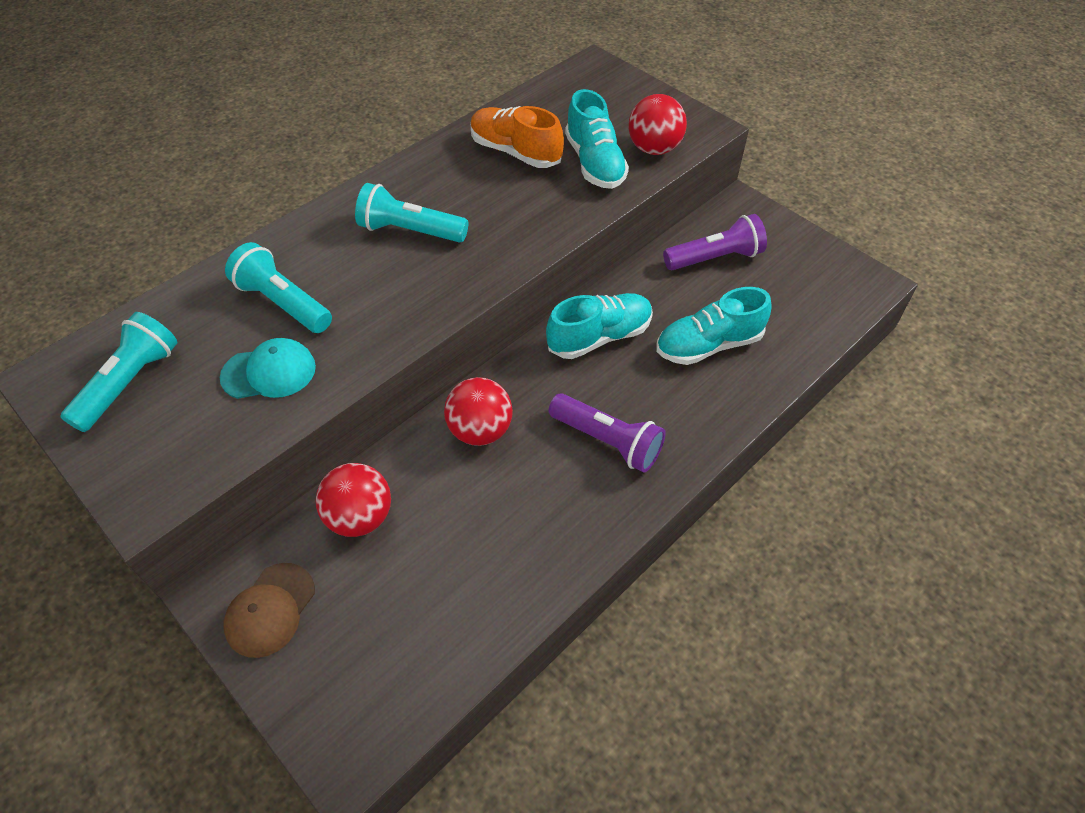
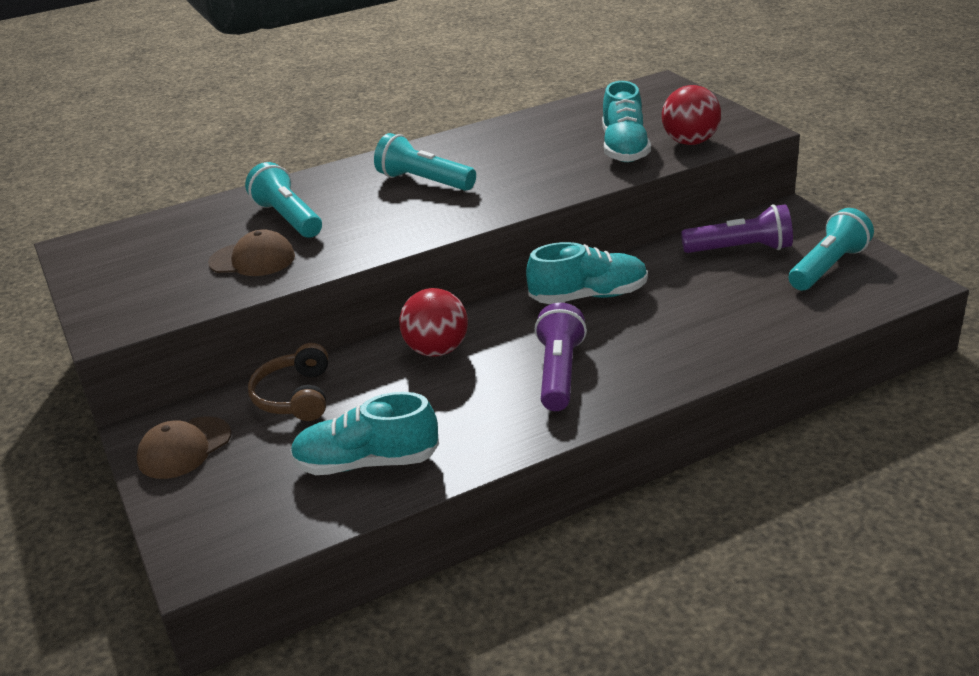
camera: 20 degrees right, 20 degrees down
(130, 382) = (137, 255): turquoise flashlight -> turquoise flashlight (828, 267)
(269, 372) = (252, 260): turquoise cap -> brown cap
(360, 517) = (295, 396): red ball -> brown headphones
(515, 152) = (550, 137): orange shoe -> none
(607, 441) = (559, 373): purple flashlight -> purple flashlight turned 135 degrees counterclockwise
(708, 345) = (701, 313): turquoise shoe -> turquoise shoe (366, 462)

